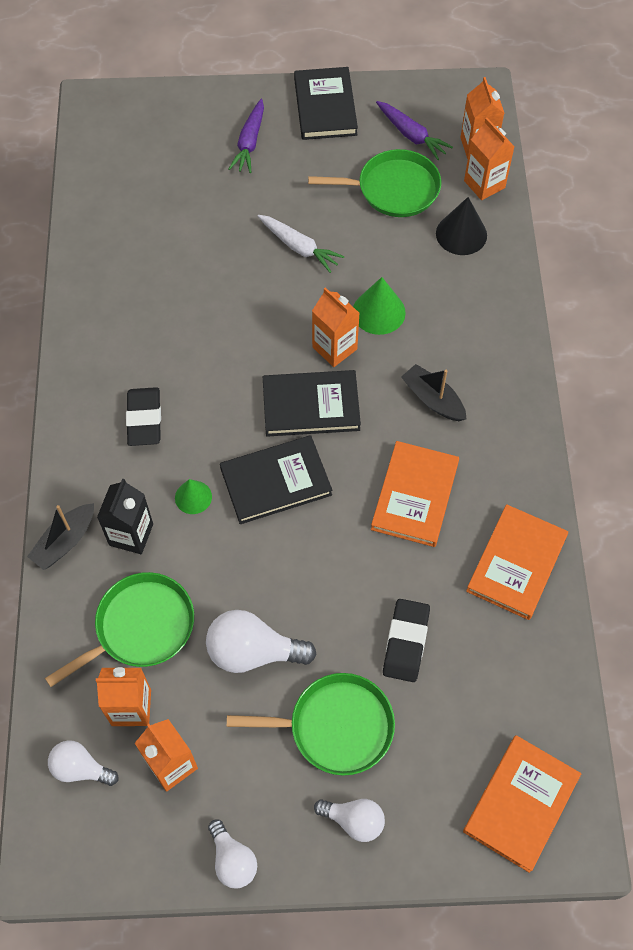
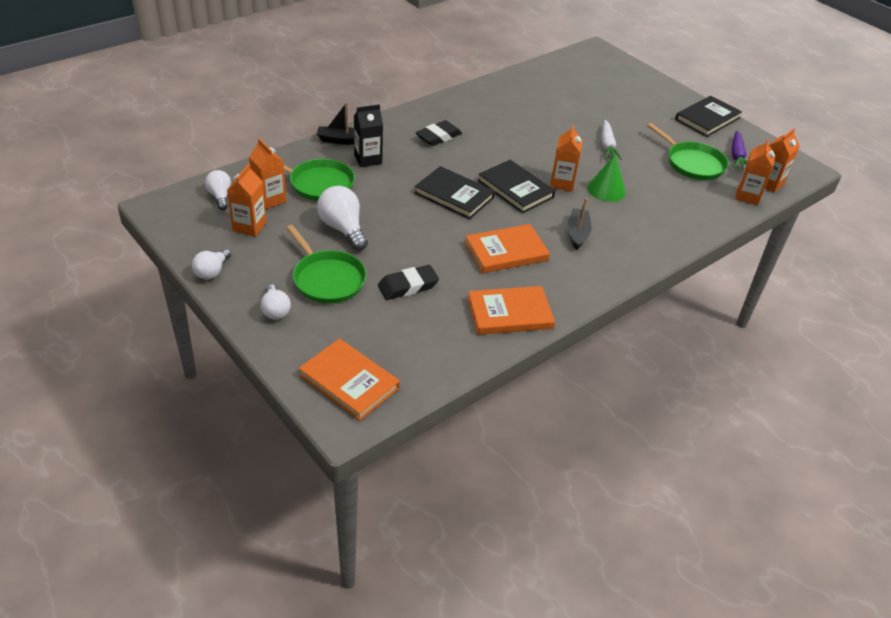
camera: 50 degrees right, 20 degrees down
(193, 497) = (412, 171): green cone -> none
(249, 142) = (646, 103): purple carrot -> none
(461, 234) = (701, 200): black cone -> none
(521, 804) = (349, 382): orange book -> orange book turned 45 degrees clockwise

